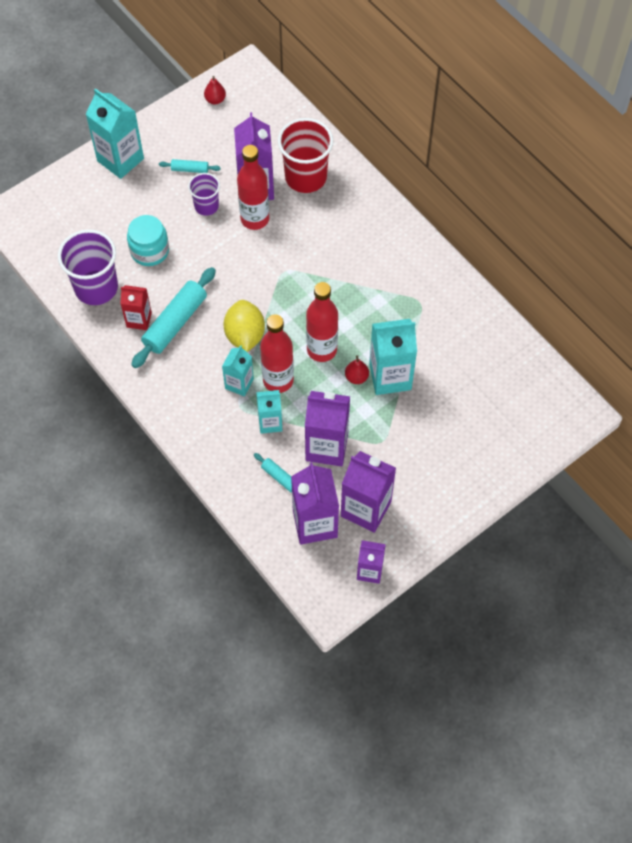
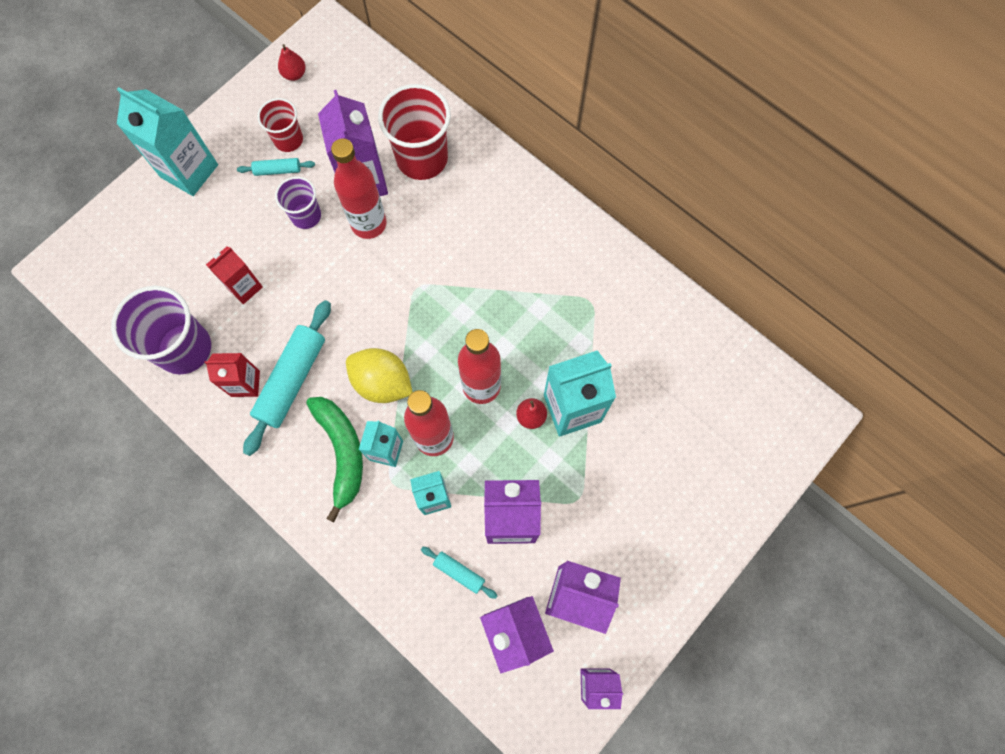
camera: 10 degrees left, 10 degrees up
(149, 251) = (244, 287): turquoise jar -> red carton
(202, 148) = (288, 140): none -> red cup
(205, 379) = (342, 452): none -> green banana
(245, 335) = (382, 383): yellow lemon -> yellow lemon turned 45 degrees counterclockwise

